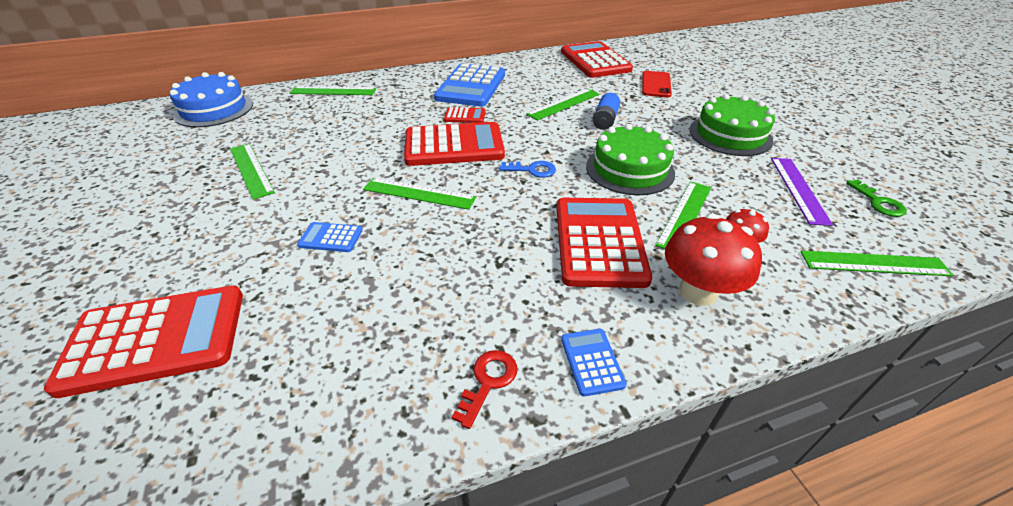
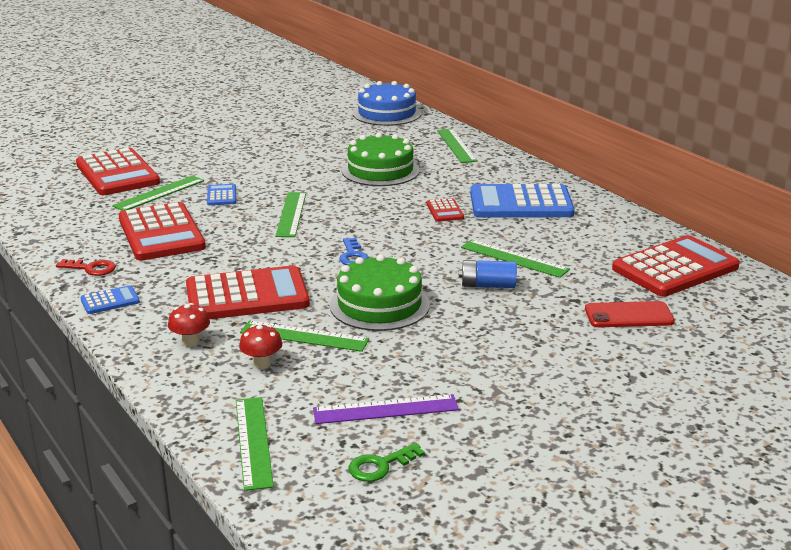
camera: 75 degrees right, 15 degrees down
(251, 170) = (299, 150): green ruler -> green ruler (159, 193)
(454, 145) = (379, 215): red calculator -> red calculator (161, 233)
(698, 291) = (190, 342): red mushroom -> red mushroom, size x0.54
(730, 135) = (503, 369): green cake -> green cake (380, 170)

